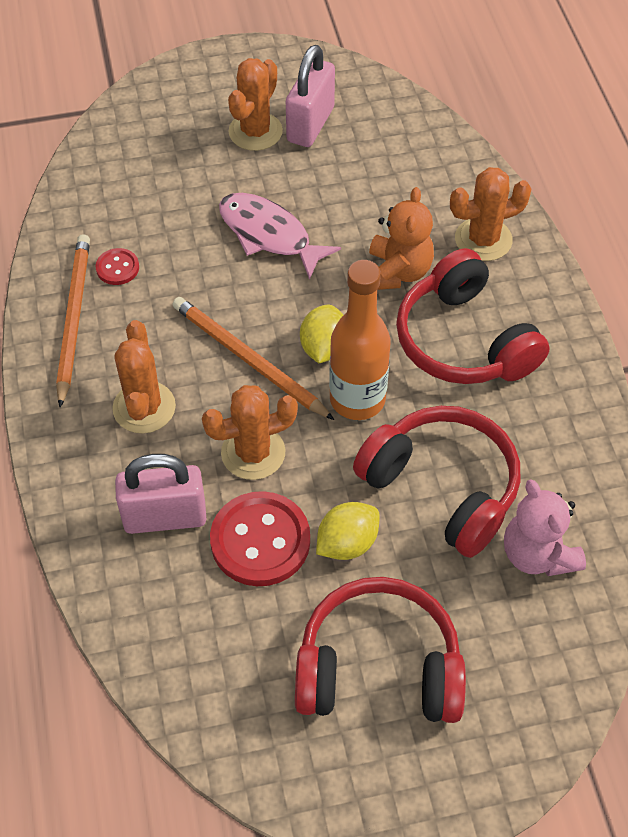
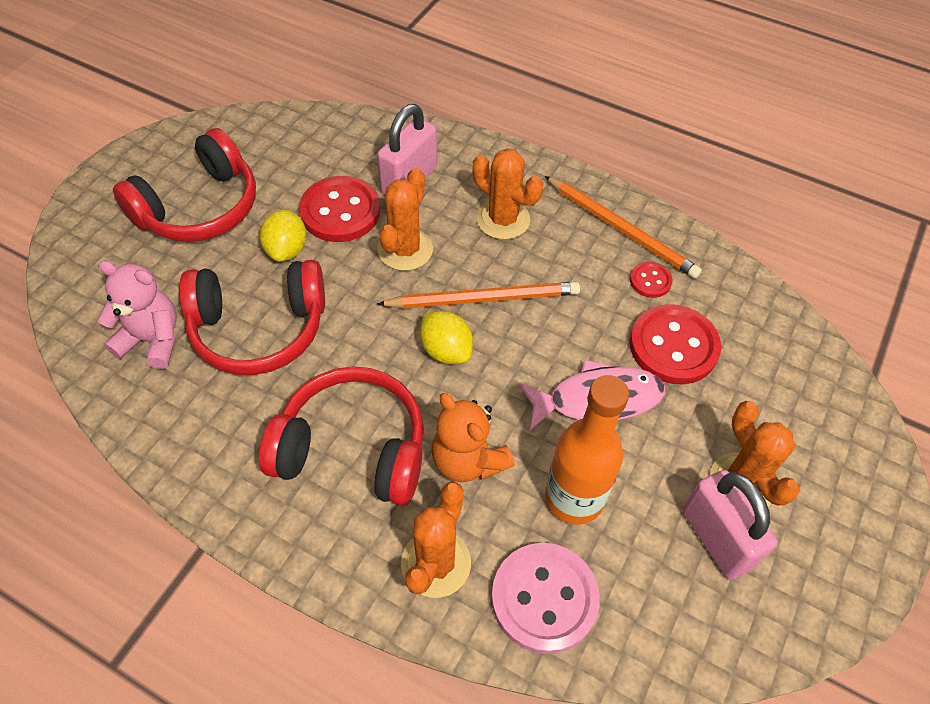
camera: 130 degrees right, 0 degrees up
(173, 220) = (673, 346): none -> red button
(357, 399) = (380, 336): orange bottle -> orange bottle (574, 498)
(441, 177) = (544, 598): none -> pink button

